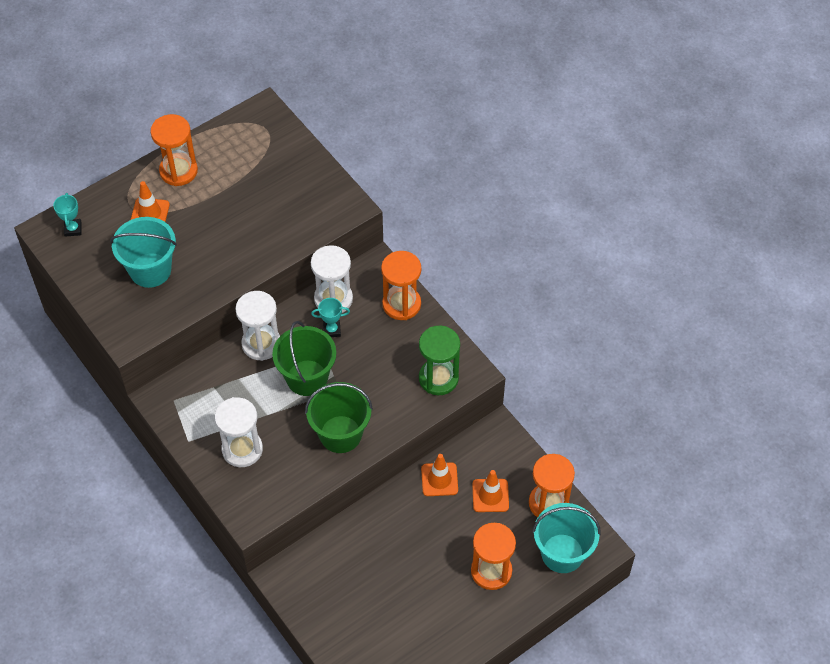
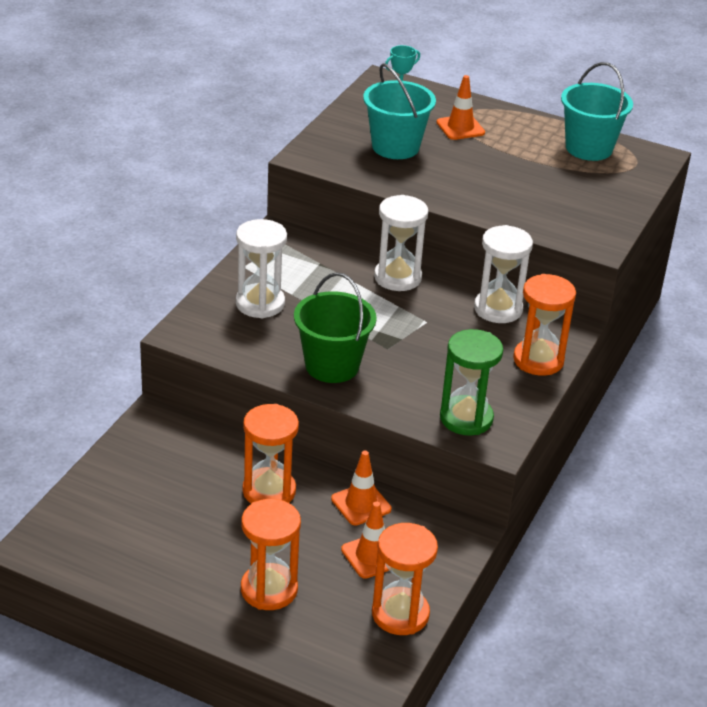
camera: 60 degrees right, 20 degrees down
(178, 171) = (527, 129): orange hourglass -> orange hourglass (269, 491)
(307, 378) = (383, 320): green bucket -> none
(332, 330) = (458, 320): turquoise trophy -> none
(562, 553) = (338, 650): turquoise bucket -> turquoise bucket (589, 148)

